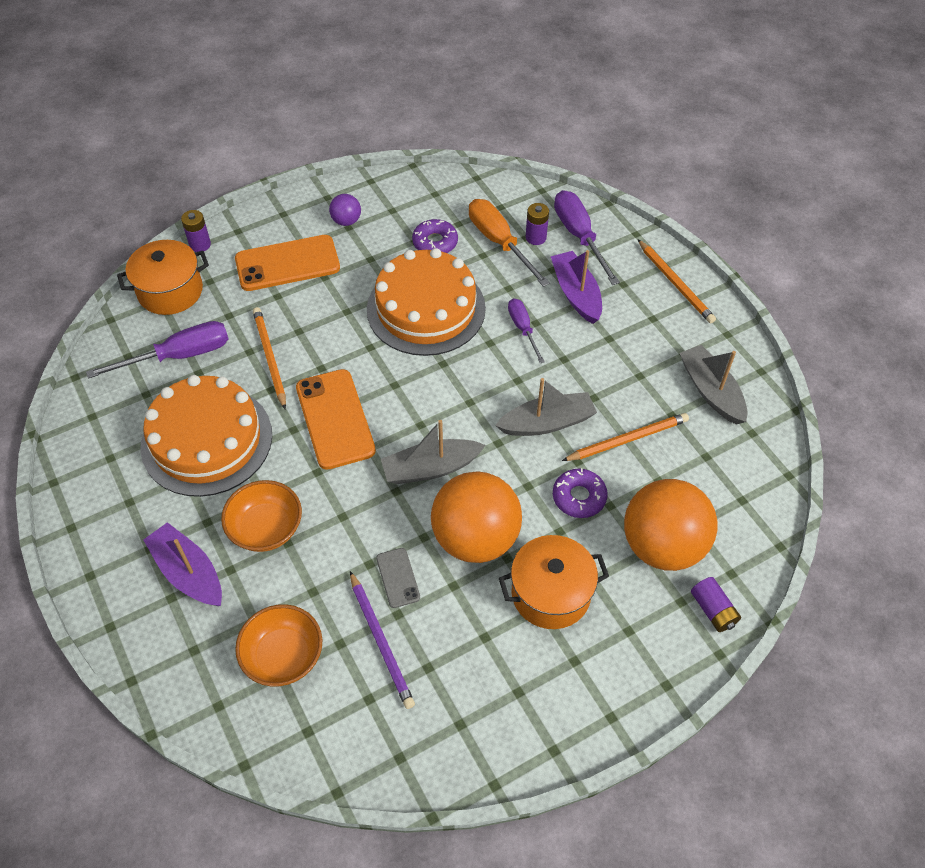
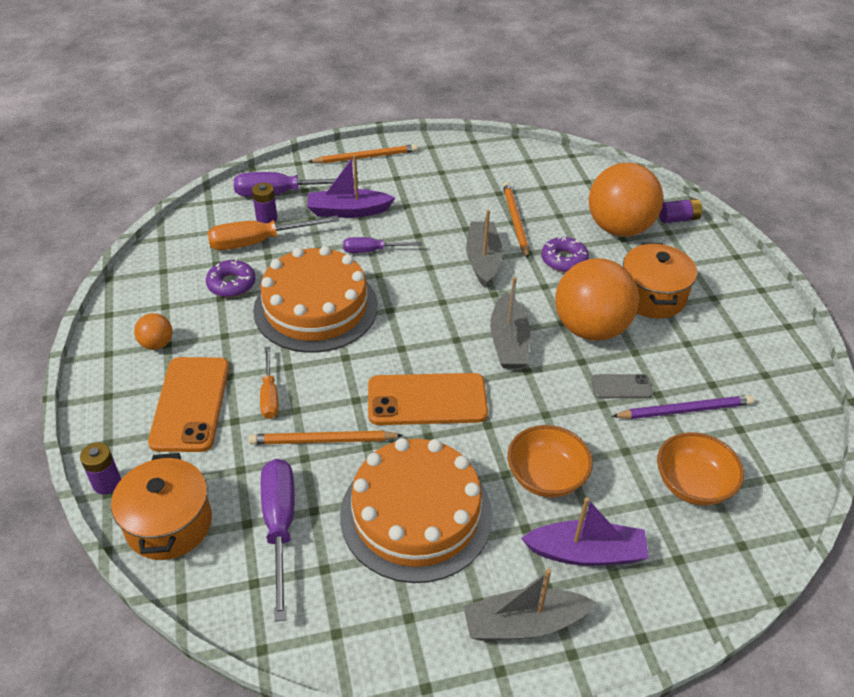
camera: 75 degrees left, 10 degrees down
(188, 572) = (586, 553): purple boat -> purple boat turned 150 degrees counterclockwise
(310, 309) = (269, 395): none -> orange screwdriver
(346, 221) = (157, 344): purple ball -> orange ball
(711, 391) = (483, 168): grey boat -> grey boat (523, 623)

